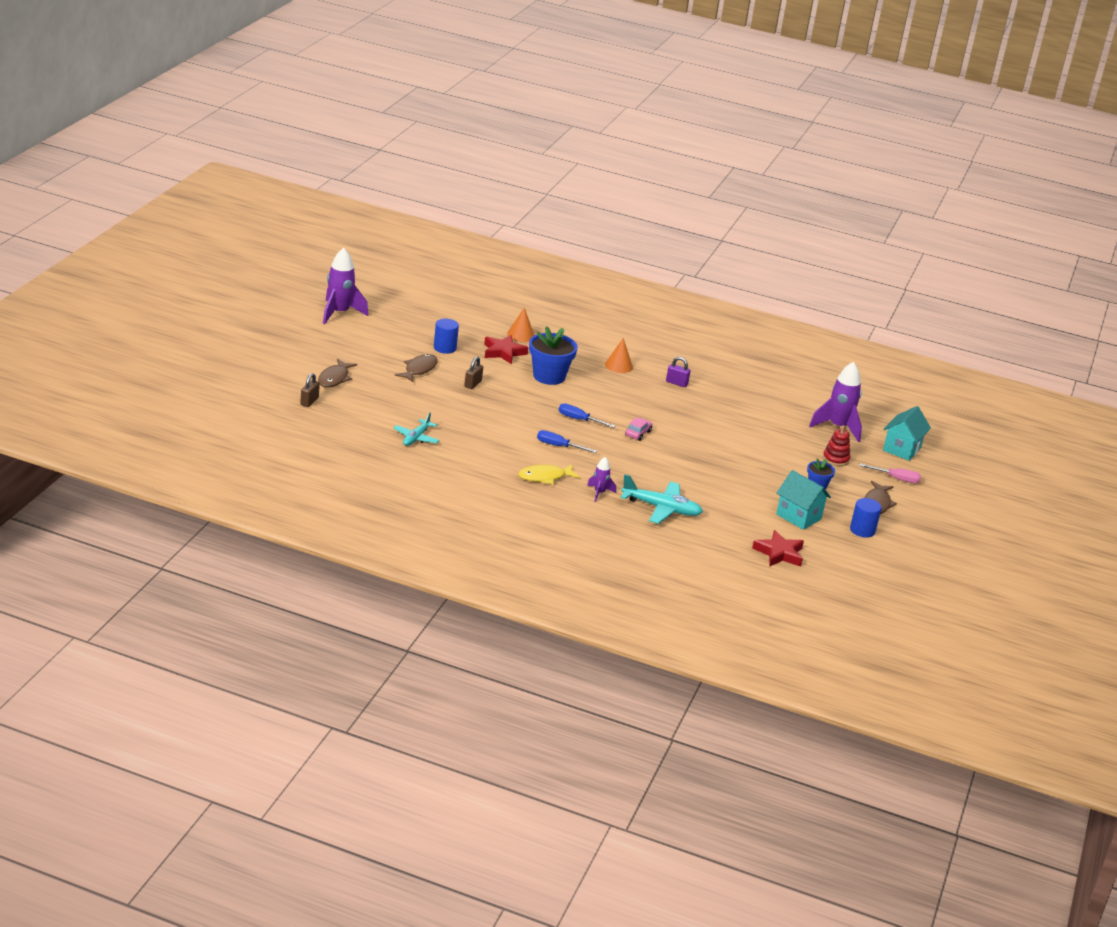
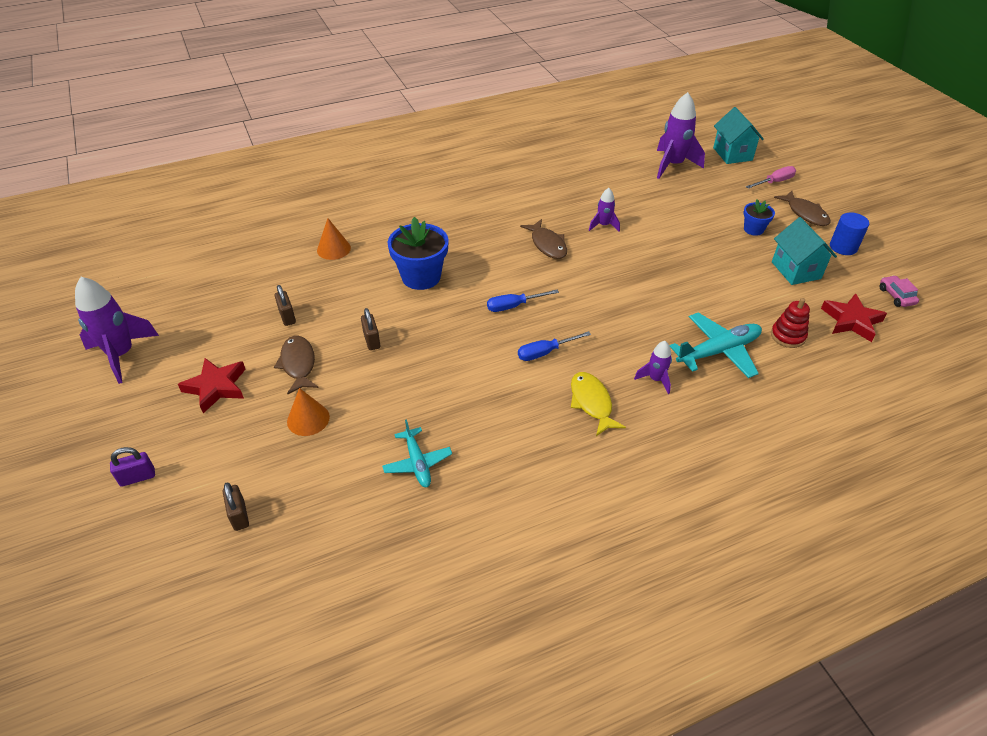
camera: 40 degrees left, 15 degrees up
(334, 378) = (226, 453): brown fish -> brown fish (547, 244)
(445, 348) = (287, 316): blue cylinder -> brown padlock
(503, 352) = (346, 280): red star -> red star (216, 387)
(545, 477) = (591, 403): yellow fish -> yellow fish turned 135 degrees clockwise
(618, 366) = (455, 222): orange cone -> orange cone (308, 419)
(638, 433) = (575, 282): pink car -> pink car (896, 296)
(676, 383) = (519, 206): purple padlock -> purple padlock (137, 477)
(714, 423) = (603, 225): none -> purple rocket
(798, 517) = (796, 270): turquoise house -> turquoise house turned 75 degrees clockwise
(835, 459) = (719, 194): red stacking toy -> red stacking toy (788, 336)

